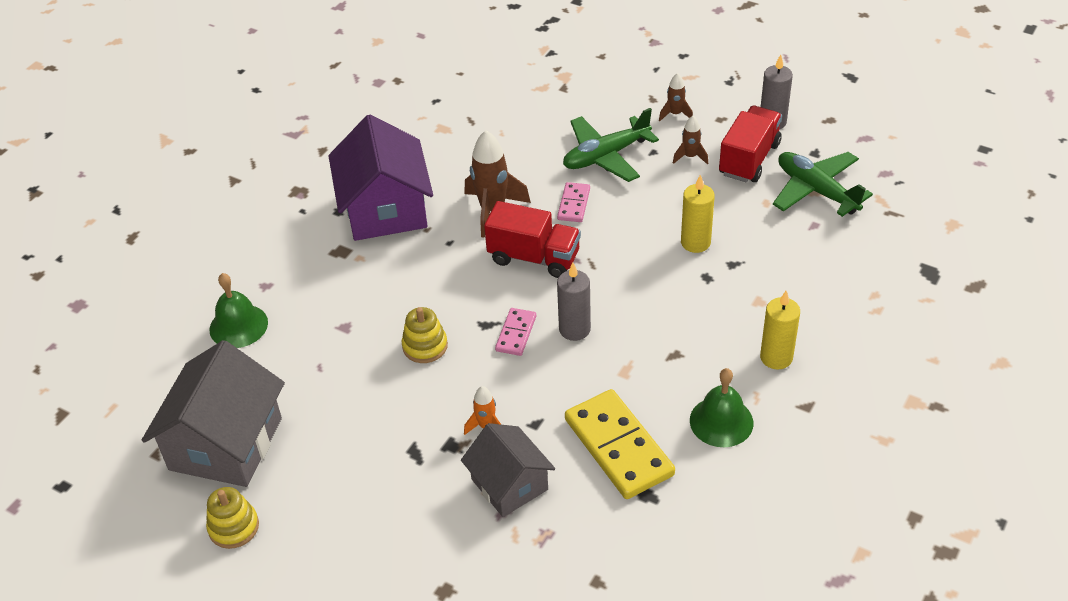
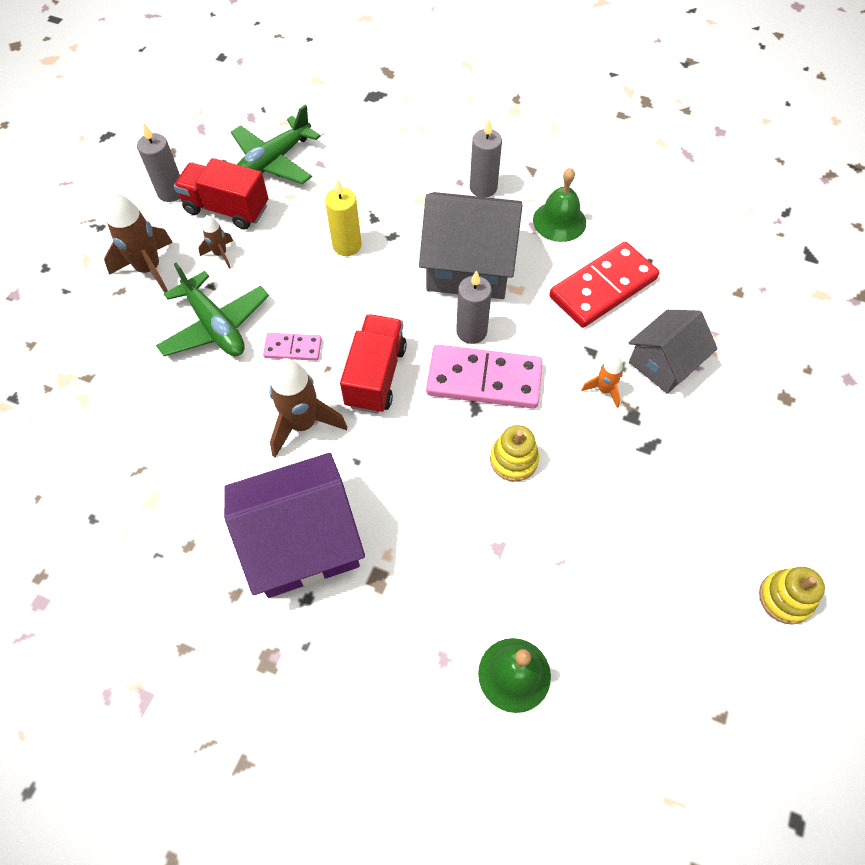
camera: 100 degrees left, 15 degrees up
(226, 443) = (687, 638): grey house -> grey house (469, 266)
(516, 333) = (484, 379): pink domino -> pink domino, size x1.97
(619, 447) = (603, 287): yellow domino -> red domino
(675, 114) = (149, 269): brown rocket -> brown rocket, size x1.89
(776, 357) = (483, 188): yellow candle -> grey candle

